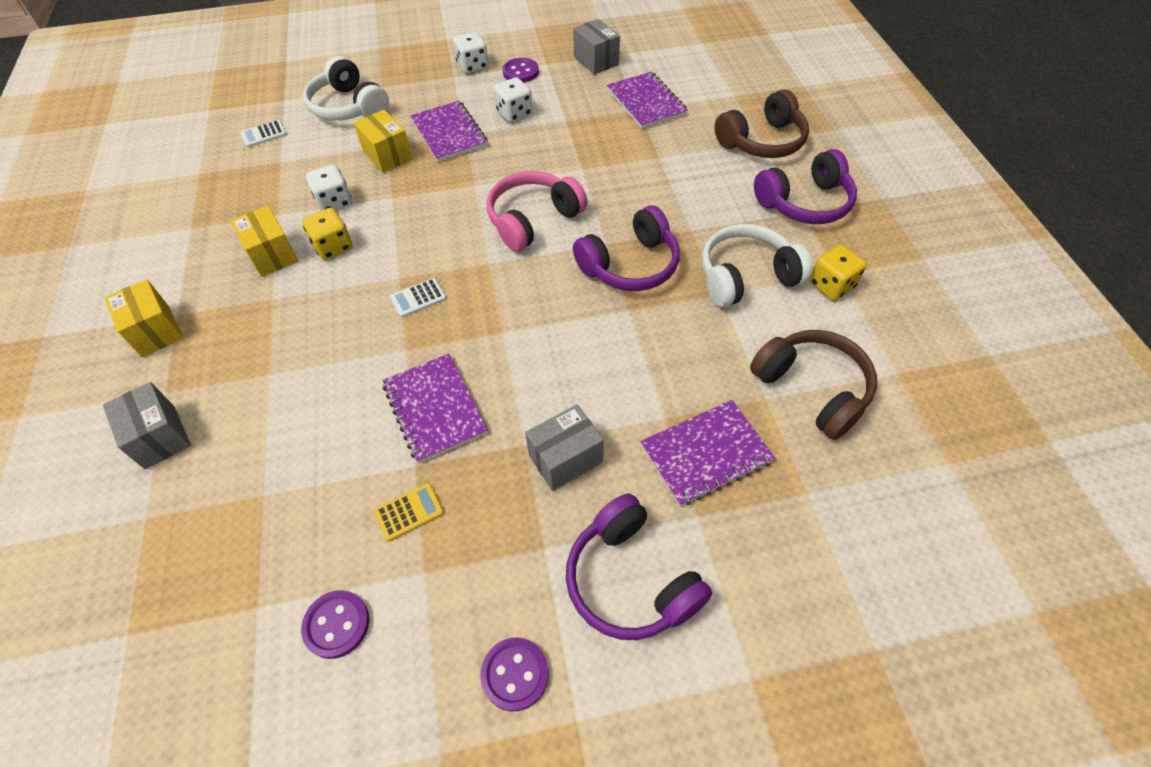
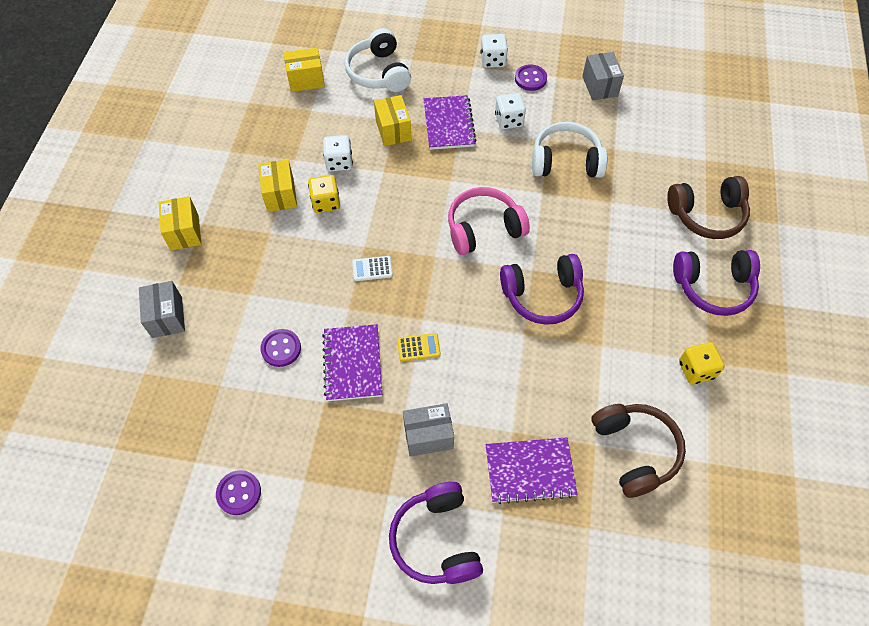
camera: 20 degrees right, 5 degrees up
(264, 134) = (306, 80): white calculator -> yellow box
(409, 512) = (309, 434): yellow calculator -> yellow calculator (418, 347)
(515, 674) = (337, 570): purple button -> purple button (281, 348)
(646, 102) = (624, 143): purple notebook -> none
(746, 277) = (630, 338): white headphones -> white headphones (566, 161)

